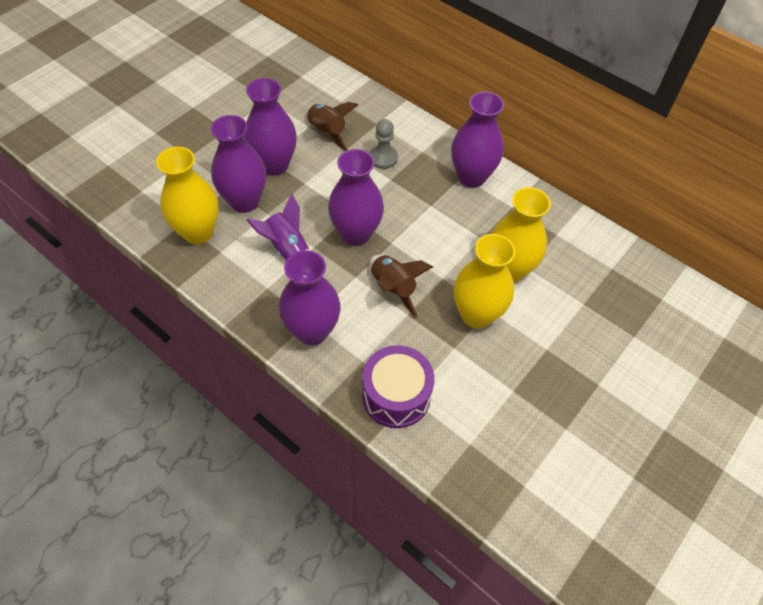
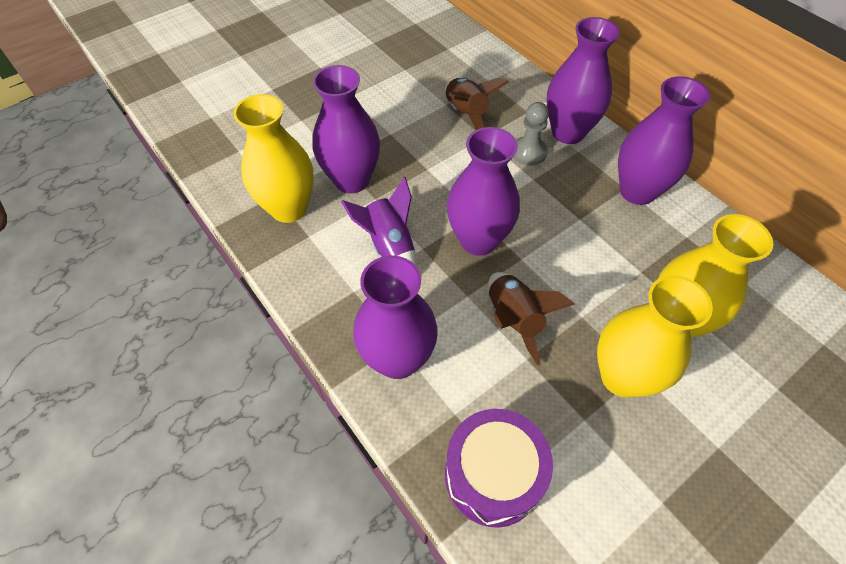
camera: 15 degrees right, 0 degrees up
(274, 165) = (396, 142): purple vase -> purple vase (568, 132)

